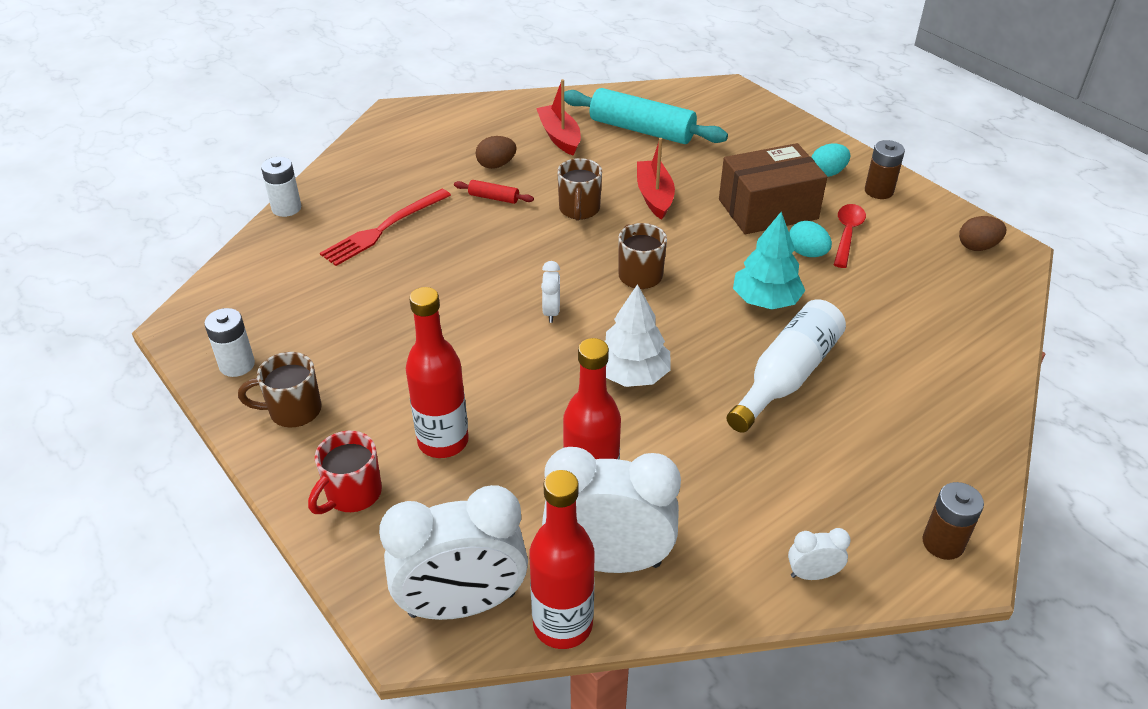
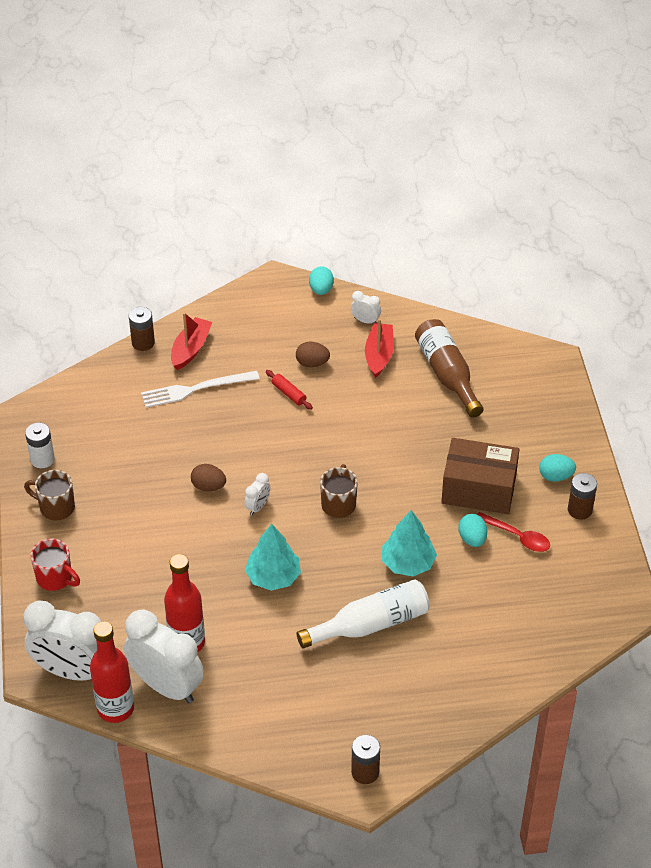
camera: 30 degrees right, 5 degrees up
(286, 208) = (143, 343): white battery -> brown battery
(352, 494) = (55, 578): red mug -> red mug turned 120 degrees counterclockwise
(384, 229) = (196, 389): red fork -> white fork
(443, 441) = (127, 569): red bottle -> none
(452, 106) = (321, 290): none -> turquoise egg
(579, 210) = (340, 430): brown mug -> none
(632, 374) = (273, 577): white tree -> turquoise tree
(641, 130) = (447, 374): turquoise rolling pin -> brown bottle
(654, 196) = (404, 441): red boat -> red boat (190, 349)
(812, 574) = (272, 750): white clock -> white clock (365, 321)
(847, 234) = (517, 536): red spoon -> red spoon turned 75 degrees clockwise
(977, 247) = (605, 590): brown egg -> brown egg (208, 486)

